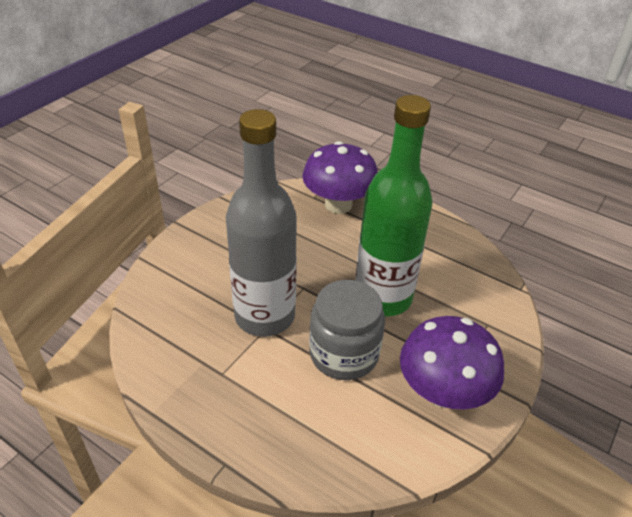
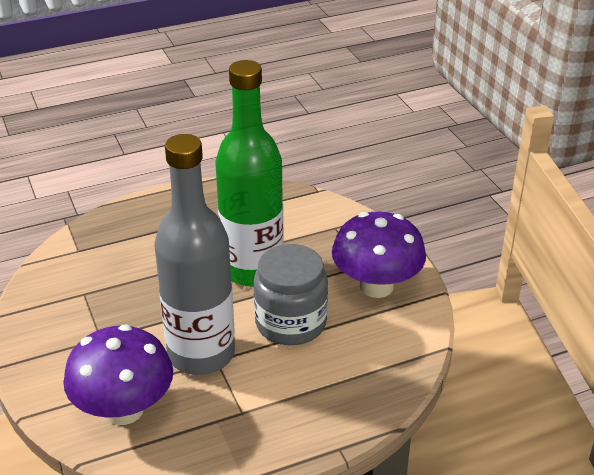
camera: 55 degrees left, 5 degrees down
(338, 204) = (109, 239): purple mushroom -> purple mushroom (124, 409)

